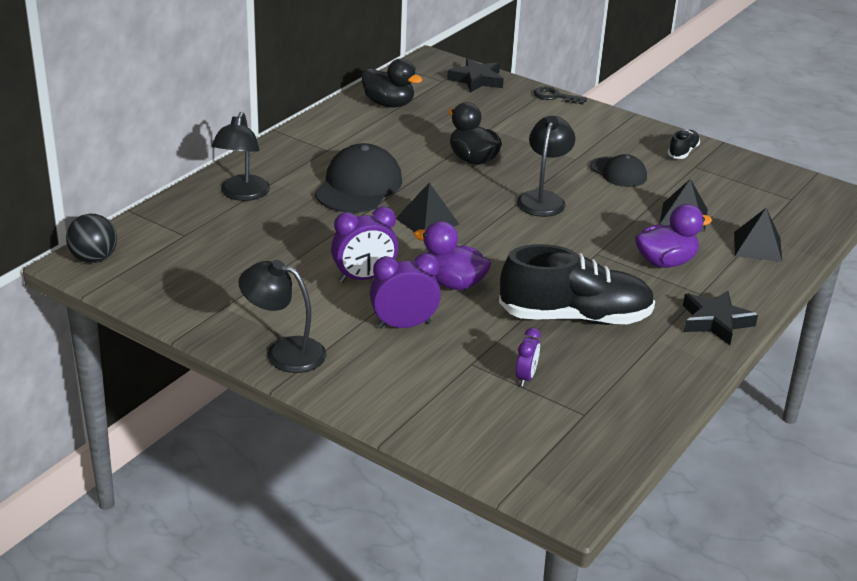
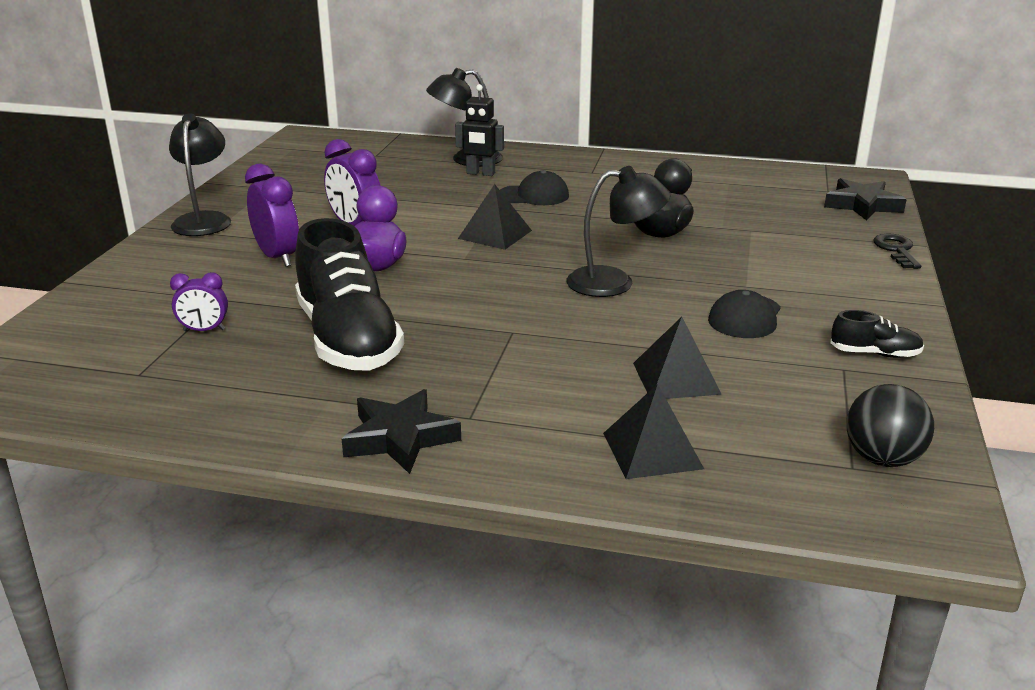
camera: 70 degrees right, 5 degrees down
(94, 259) = (314, 138): black ball -> black ball (882, 459)
(285, 196) = (480, 173): none -> black robot
(358, 186) = (533, 195): black cap -> black cap, size x0.59
(389, 104) = (729, 178): black duck -> none
(665, 262) = (533, 380): purple duck -> none

